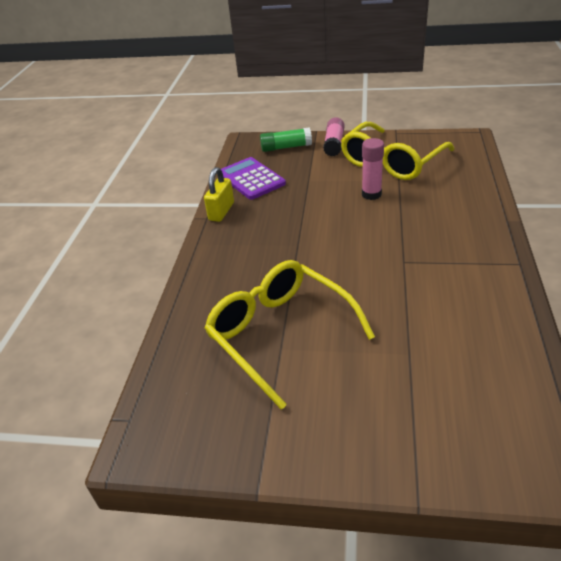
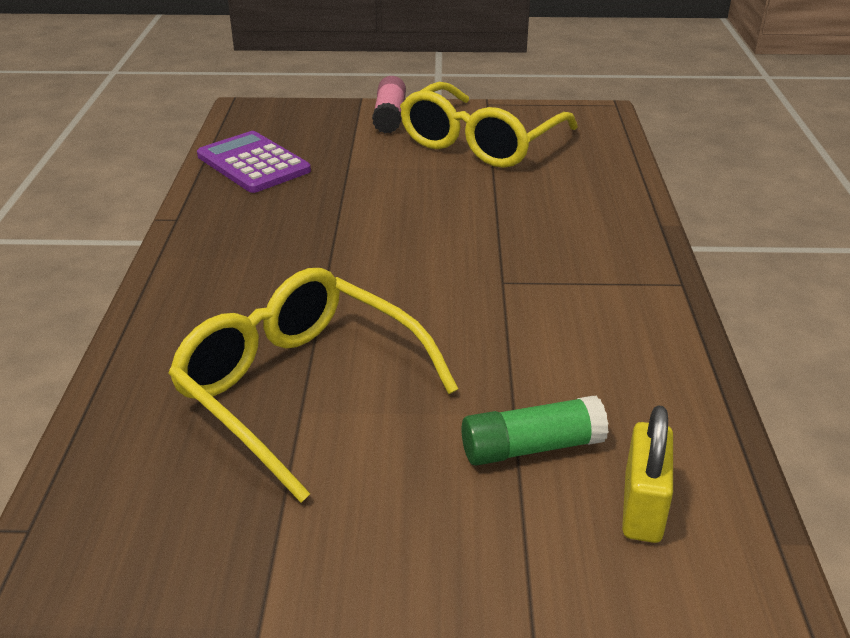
camera: 10 degrees left, 5 degrees down
(221, 211) = (202, 209): yellow padlock -> yellow padlock (642, 507)
(286, 147) = (311, 120): green glue stick -> green glue stick (531, 447)
(371, 194) = (450, 187): pink glue stick -> none

